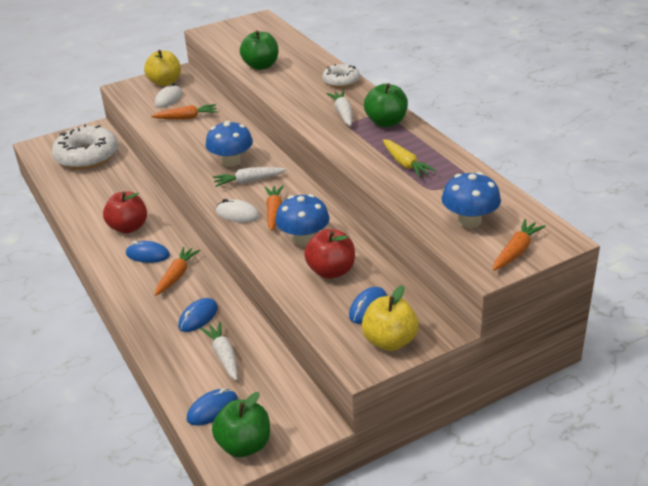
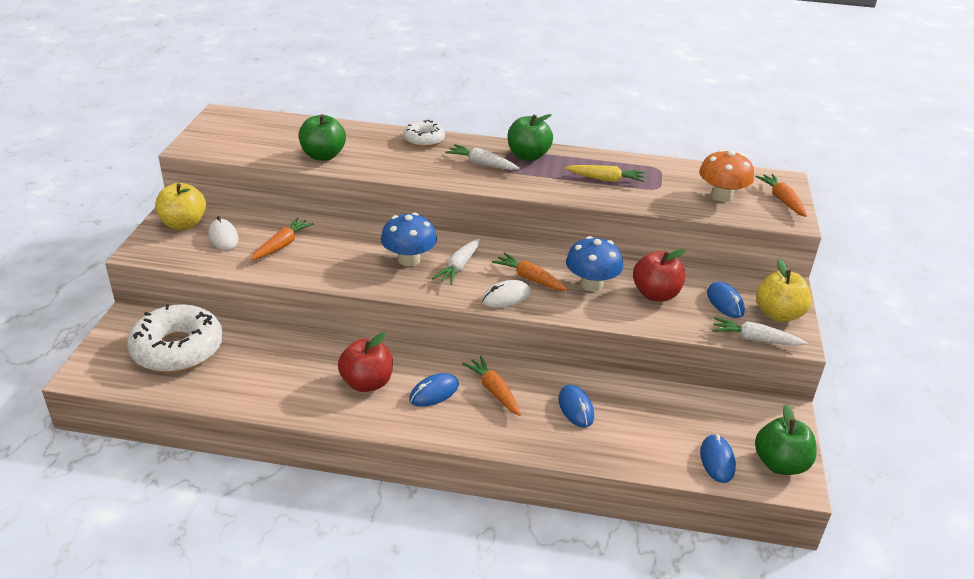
camera: 55 degrees left, 0 degrees up
(224, 356) = (649, 420): white carrot -> white carrot (755, 339)
(469, 221) = (721, 196): blue mushroom -> orange mushroom

